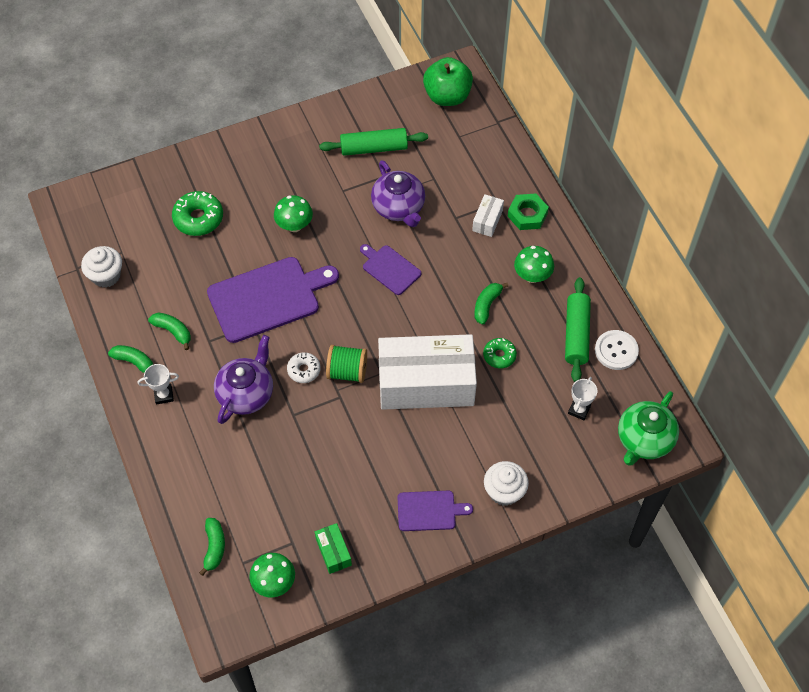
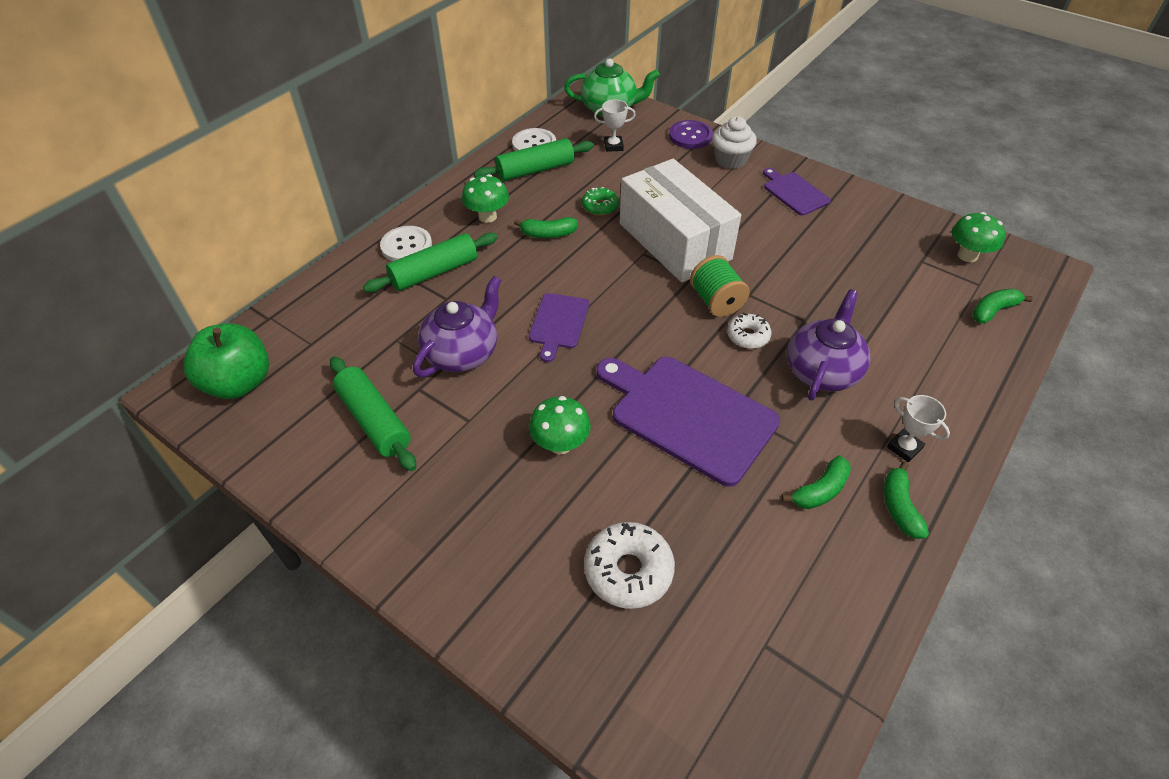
camera: 120 degrees left, 10 degrees down
(106, 275) = (819, 639): white cupcake -> none
(173, 331) = (820, 490): green banana -> green banana turned 135 degrees counterclockwise
(198, 218) = (628, 571): green donut -> white donut
(246, 393) = (822, 371): purple teapot -> purple teapot turned 120 degrees clockwise
(333, 552) = (896, 232): green box -> none
(487, 220) = (434, 272): white box -> green rolling pin
(527, 214) = (406, 246): green nut -> white button
(559, 481) = (690, 136): none -> purple button

